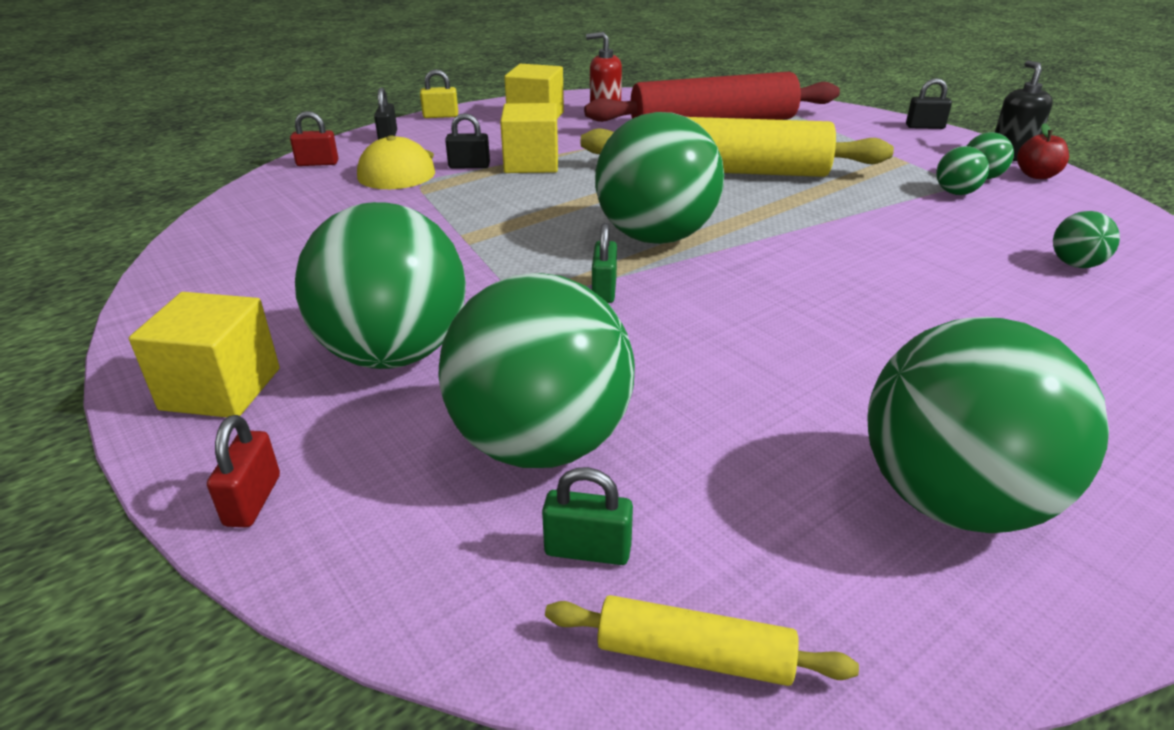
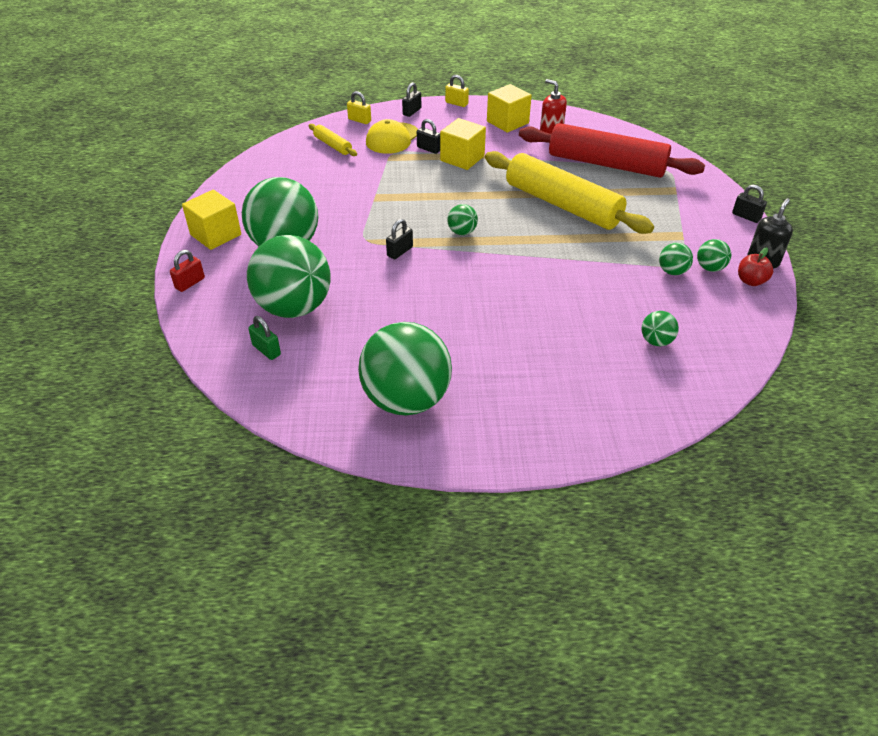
camera: 35 degrees right, 10 degrees up
(317, 163) = (359, 120): red padlock -> yellow padlock
(604, 290) = (400, 251): green padlock -> black padlock
(656, 237) = (462, 232): green ball -> green ball, size x0.42
(694, 654) = (259, 394): yellow rolling pin -> yellow rolling pin (333, 145)

